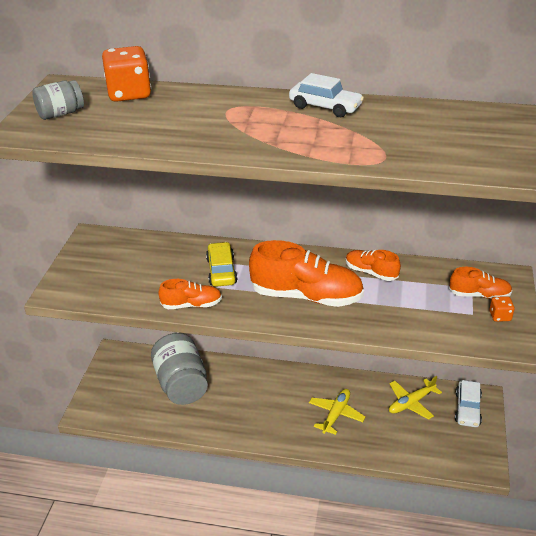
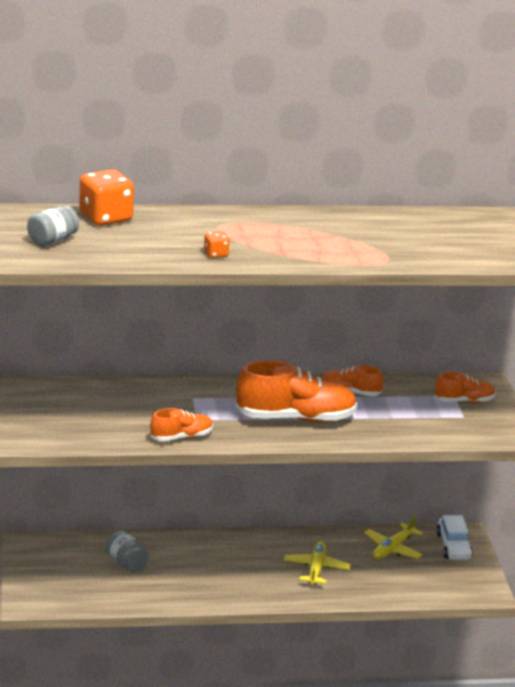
camera: 20 degrees left, 10 degrees down
(181, 384) = (126, 563): grey jar -> grey jar, size x0.53
(221, 271) = (194, 405): yellow car -> none
(325, 107) = (309, 219): white car -> none
(500, 316) = (489, 416): orange dice -> orange dice (216, 254)

